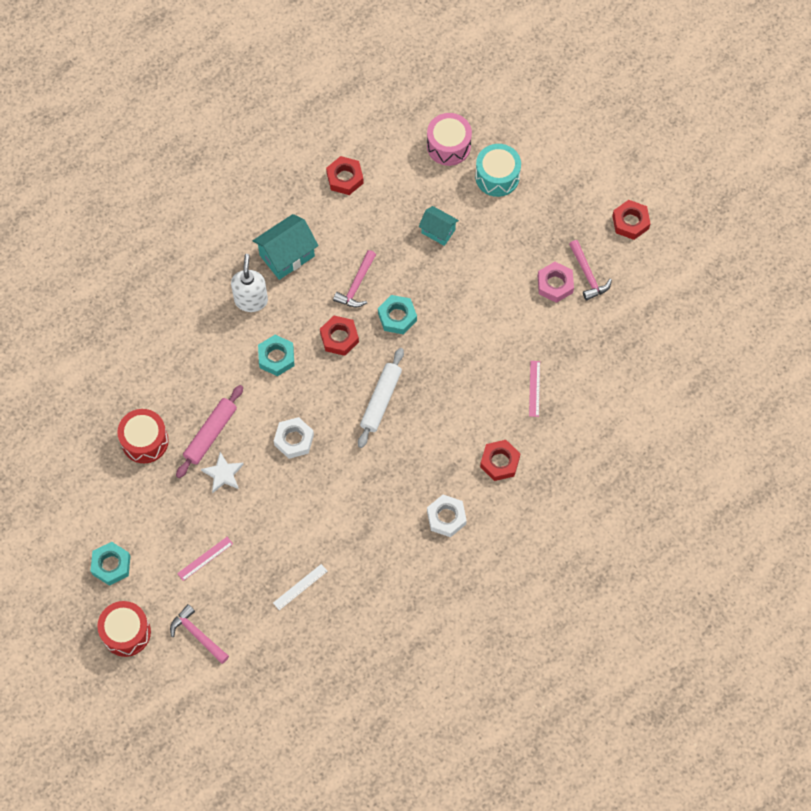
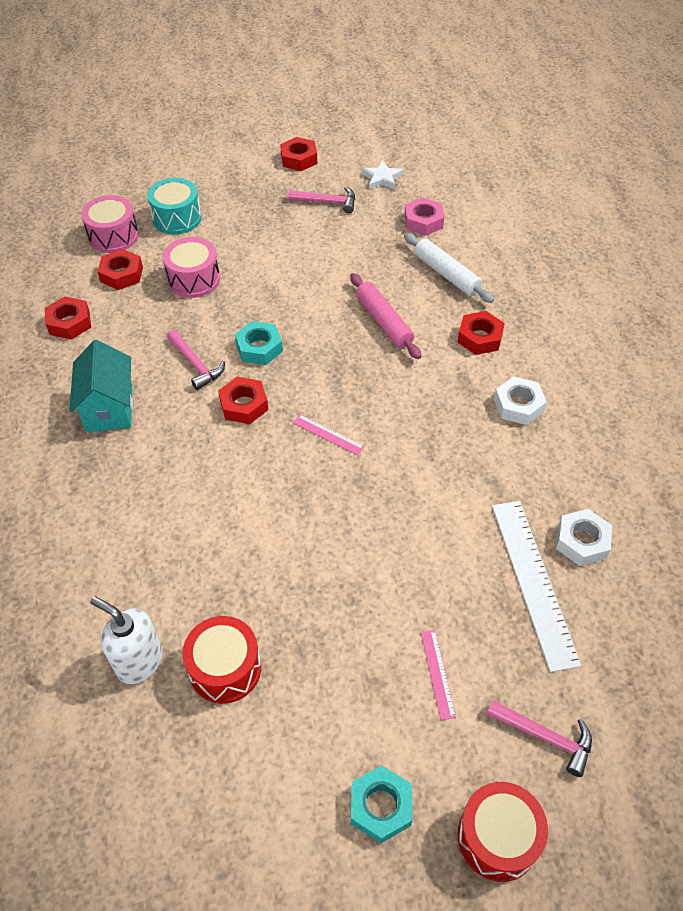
camera: 60 degrees left, 15 degrees down
(197, 635) = (545, 737): pink hammer -> pink hammer turned 135 degrees counterclockwise
(210, 434) = (269, 585): pink rolling pin -> pink rolling pin (384, 322)
(223, 474) = (332, 596): white star -> white star (382, 178)
(251, 300) = (132, 464): white soap dispenser -> white soap dispenser (139, 661)
(276, 357) = (222, 472): turquoise nut -> none
(294, 440) = (336, 501): white nut -> white nut (582, 541)
(300, 587) = (533, 581): white ruler -> white ruler, size x2.16
(381, 400) = (344, 401): white rolling pin -> white rolling pin (446, 274)
(412, 179) = (121, 274): none -> red nut
(438, 231) = (194, 279): turquoise house -> pink drum
(534, 388) = (416, 281): pink ruler -> pink ruler (328, 435)
(555, 284) = (319, 225): pink nut -> pink nut (423, 221)

